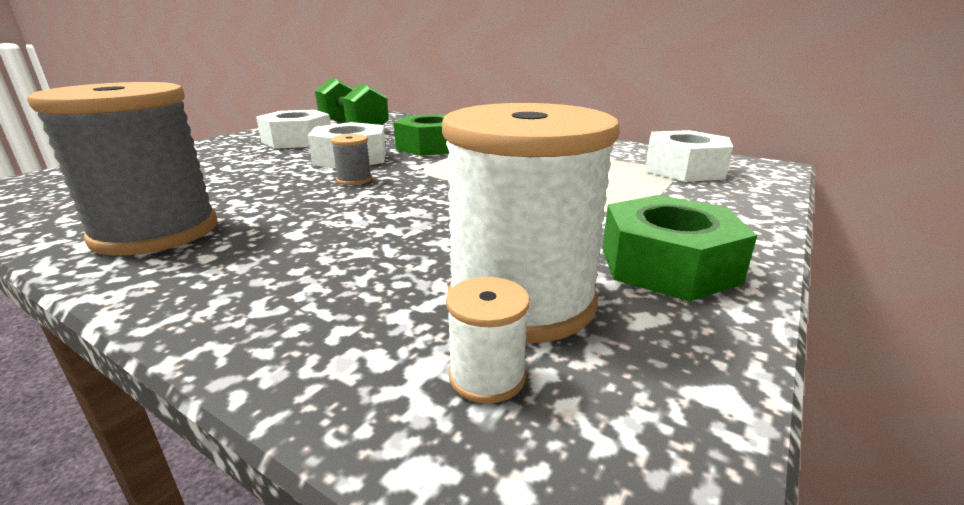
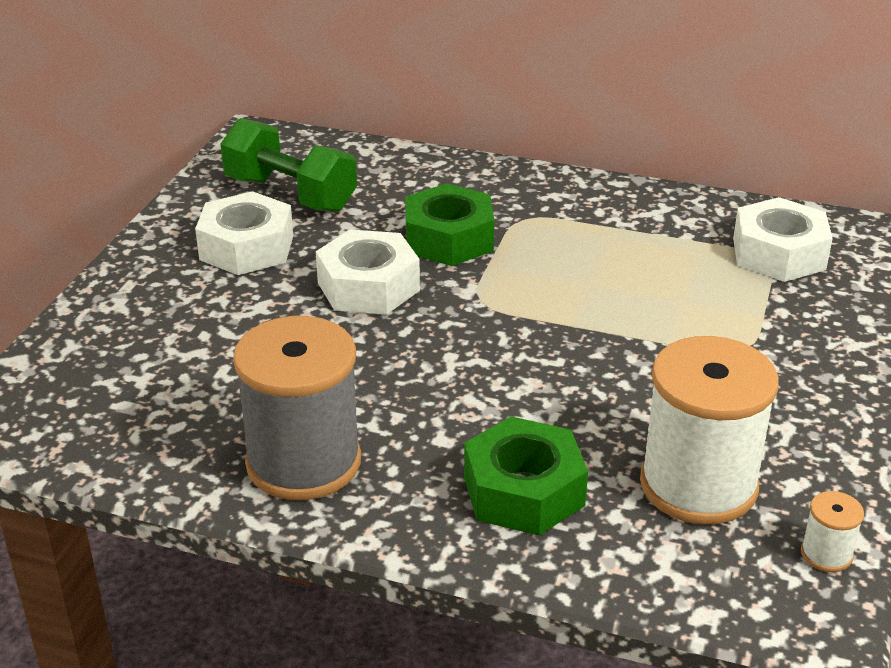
camera: 15 degrees left, 10 degrees up
(354, 180) = (418, 336): grey spool -> none
(487, 376) = (709, 553): white spool -> white spool (826, 554)
(667, 265) = (796, 423): green nut -> green nut (523, 491)

